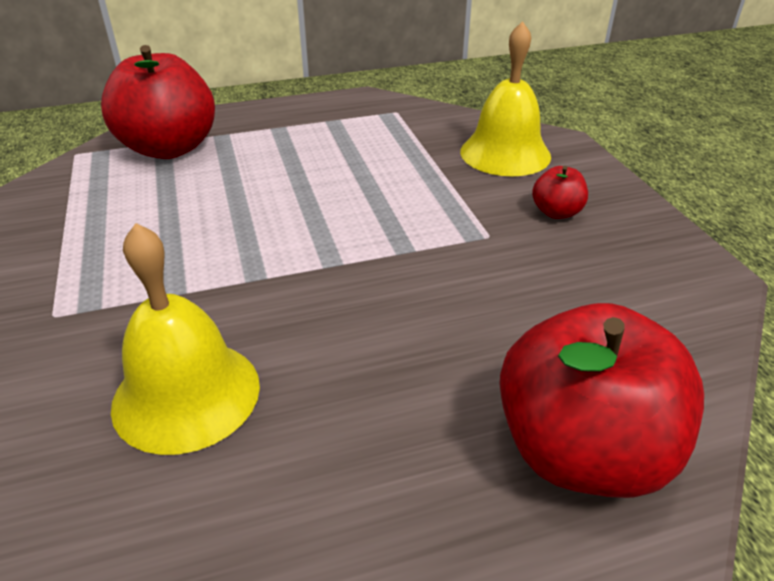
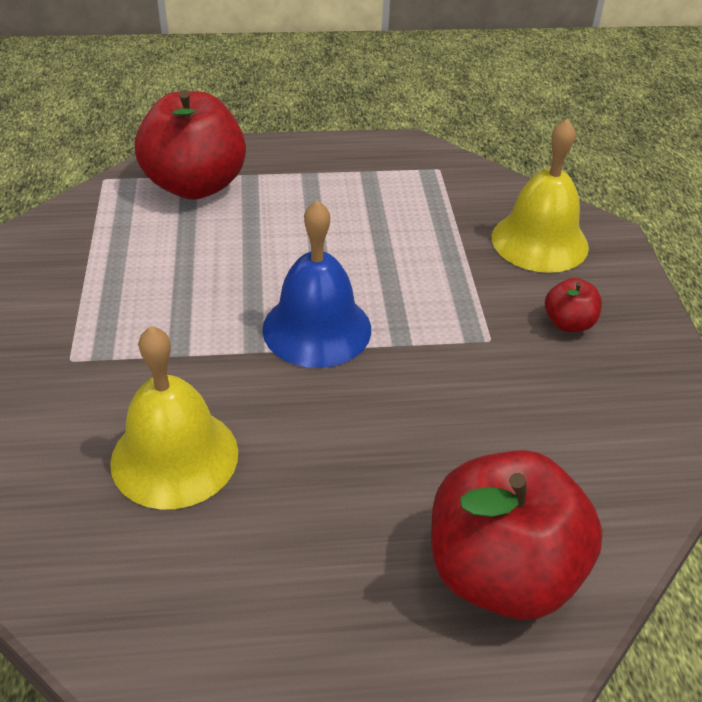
camera: 10 degrees right, 5 degrees up
(316, 249) = (317, 328): none -> blue bell

